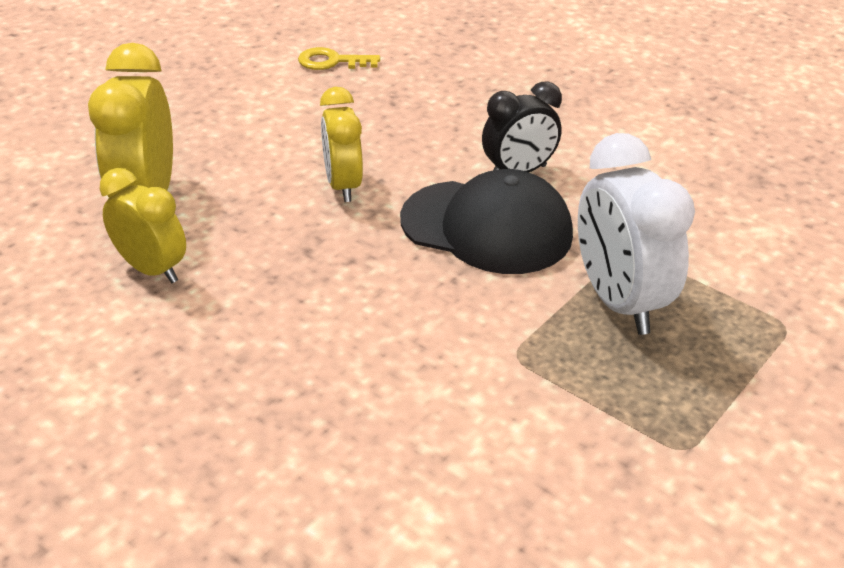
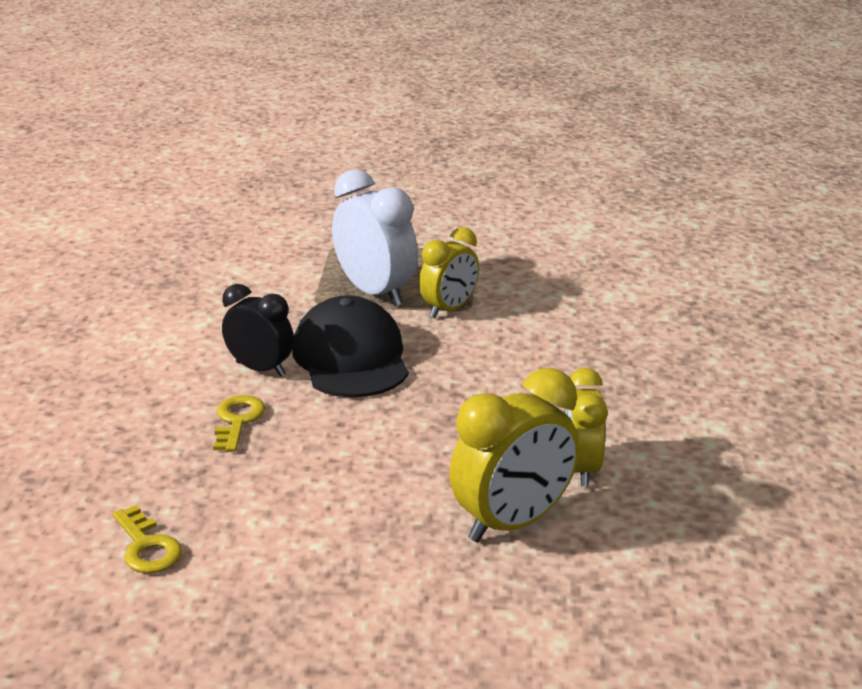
camera: 125 degrees left, 10 degrees down
(343, 186) = (371, 436): yellow clock -> yellow clock (449, 309)
(444, 135) = (237, 420): none -> yellow key
(618, 302) = (375, 293): white clock -> white clock turned 75 degrees counterclockwise

